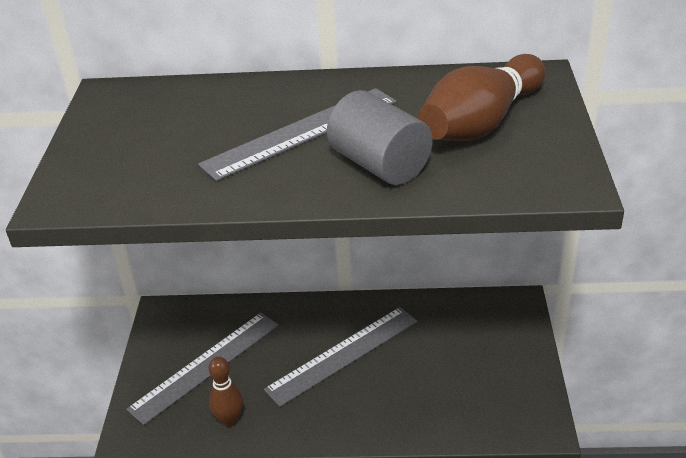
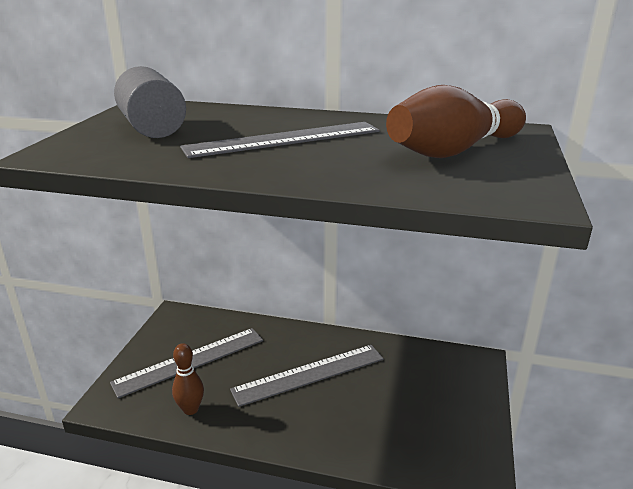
camera: 10 degrees right, 10 degrees down
(380, 165) = (343, 165): grey cylinder -> grey cylinder (153, 128)

